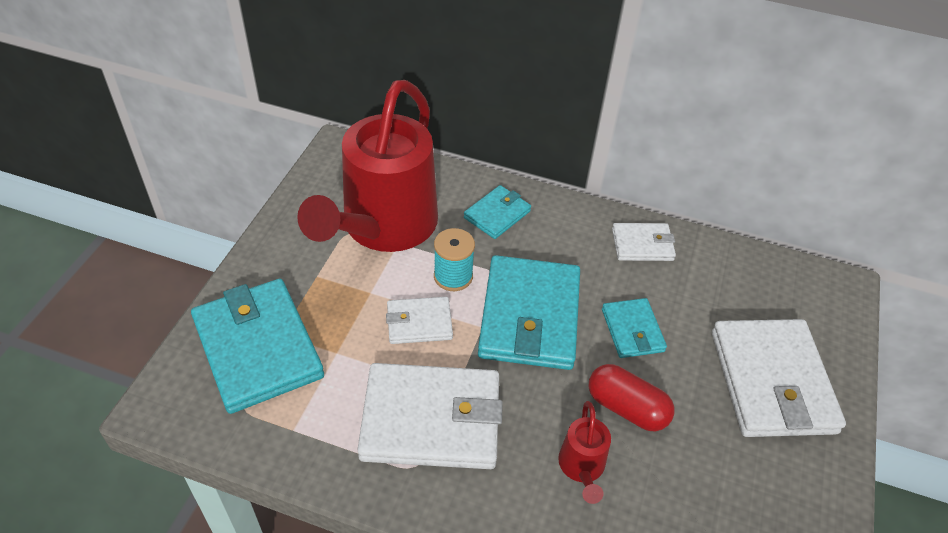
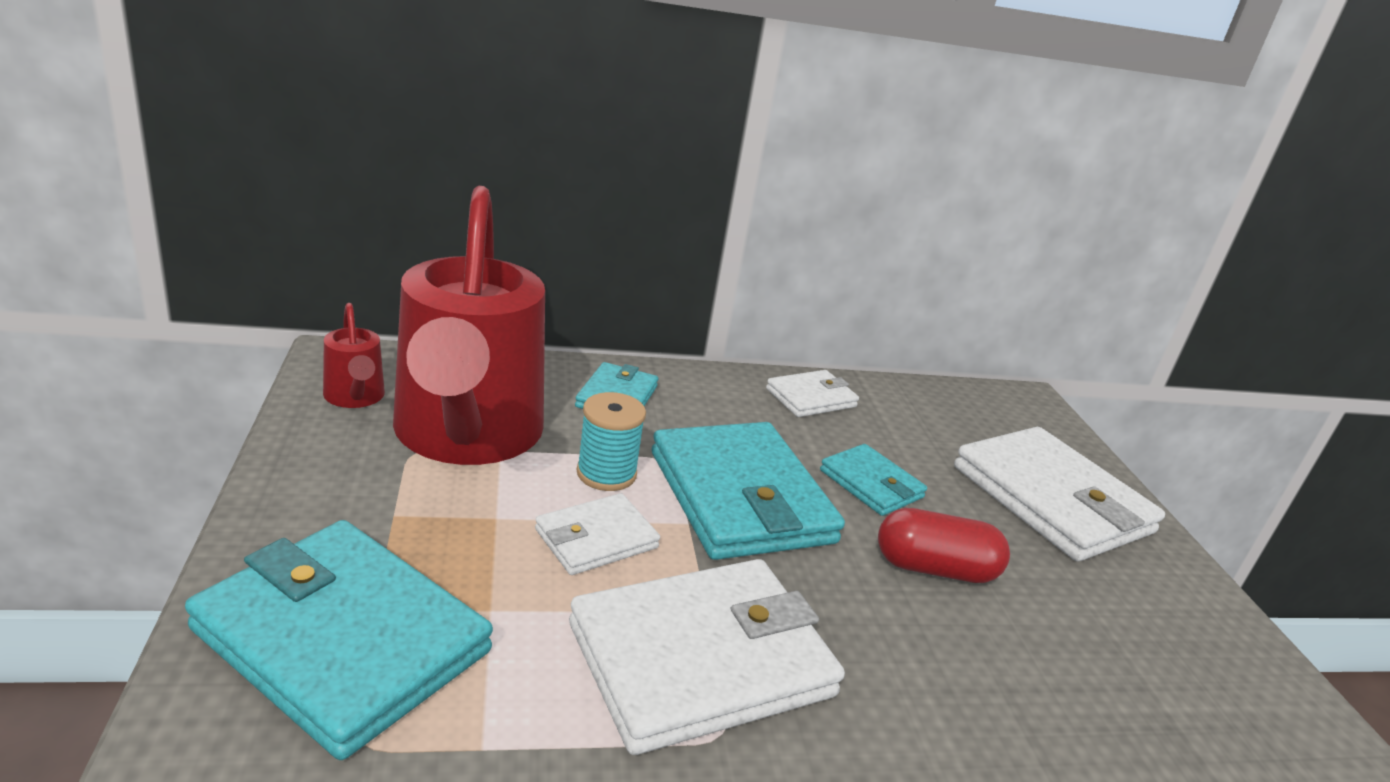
camera: 30 degrees left, 20 degrees down
(582, 468) = (942, 656): red watering can -> red watering can (355, 398)

